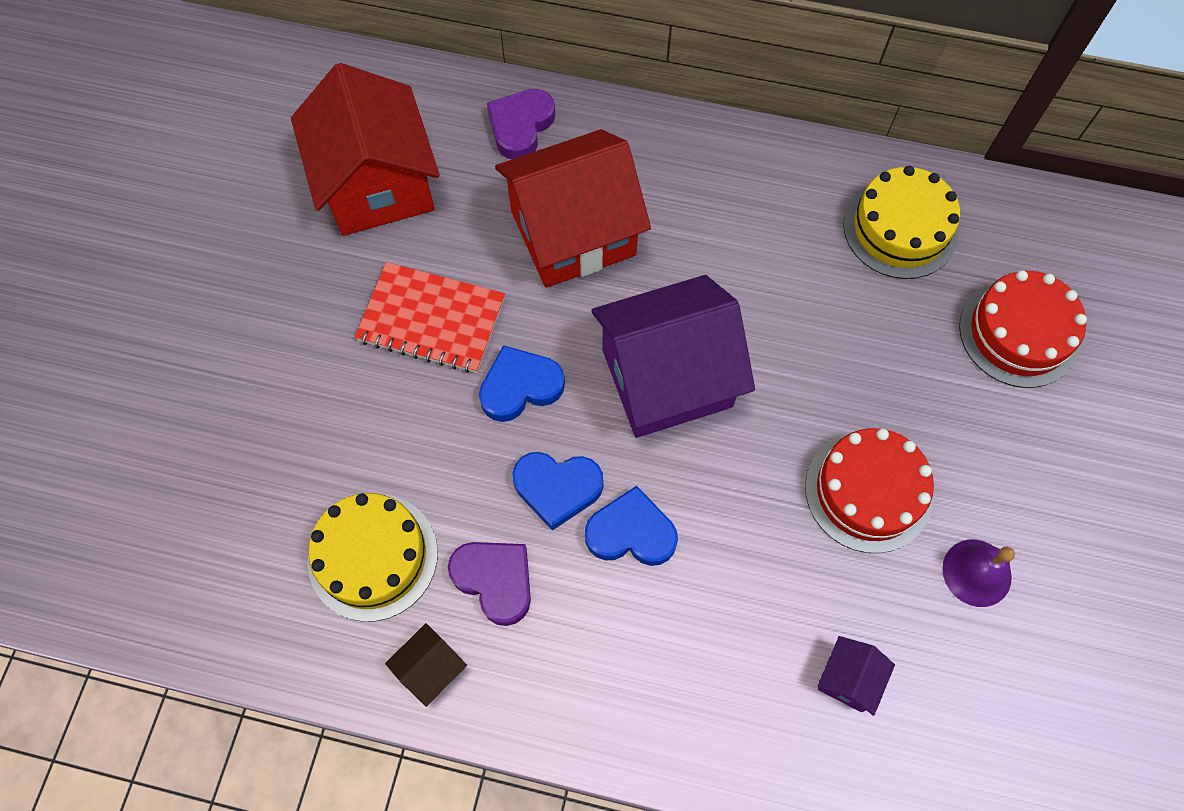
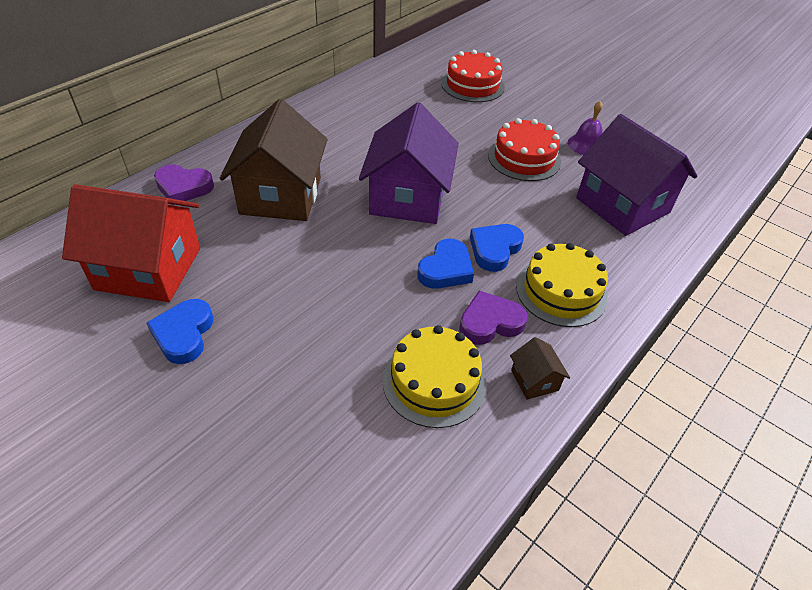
camera: 65 degrees left, 20 degrees down
(432, 319) = (280, 281): red notebook -> none
(520, 387) = (365, 258): blue heart -> blue heart (184, 334)
(521, 126) = (183, 187): purple heart -> purple heart turned 45 degrees counterclockwise
(573, 233) = (281, 195): red house -> brown house
(848, 679) = (622, 205): purple house -> purple house, size x2.41
(900, 228) = (389, 92): yellow cake -> yellow cake (561, 291)

